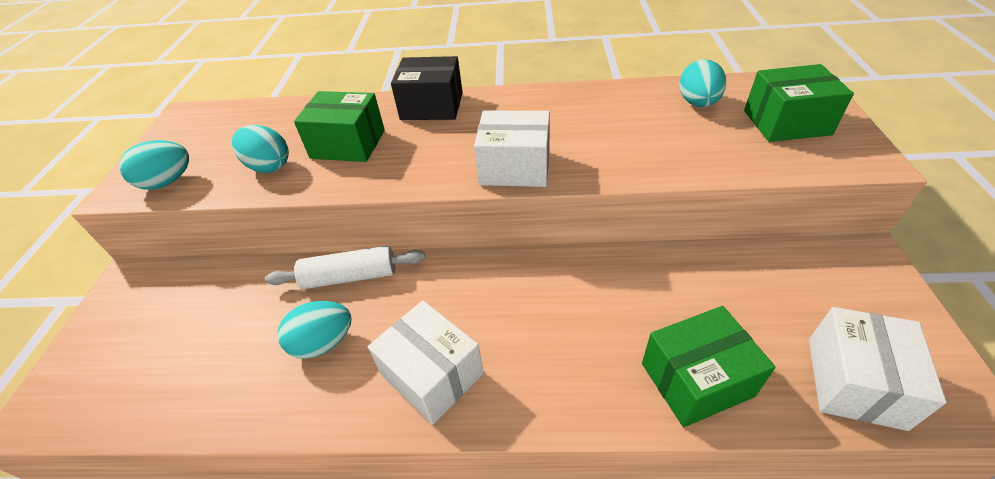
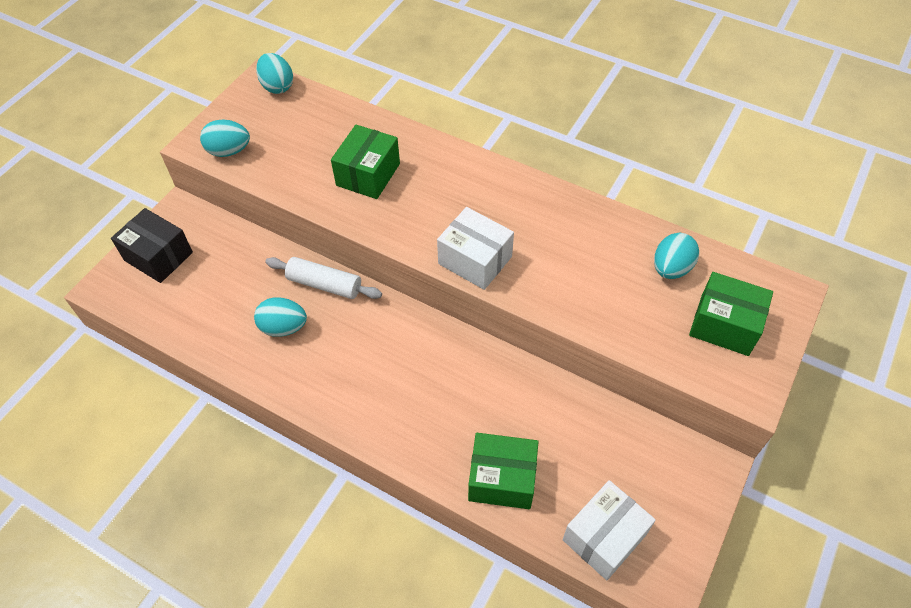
camera: 25 degrees right, 10 degrees up
(269, 166) = (302, 170): turquoise egg -> turquoise egg (277, 86)
(348, 144) = (368, 174): green box -> green box turned 75 degrees clockwise
(432, 106) = (453, 163): black box -> black box (158, 256)
(432, 374) = (339, 385): white box -> none

